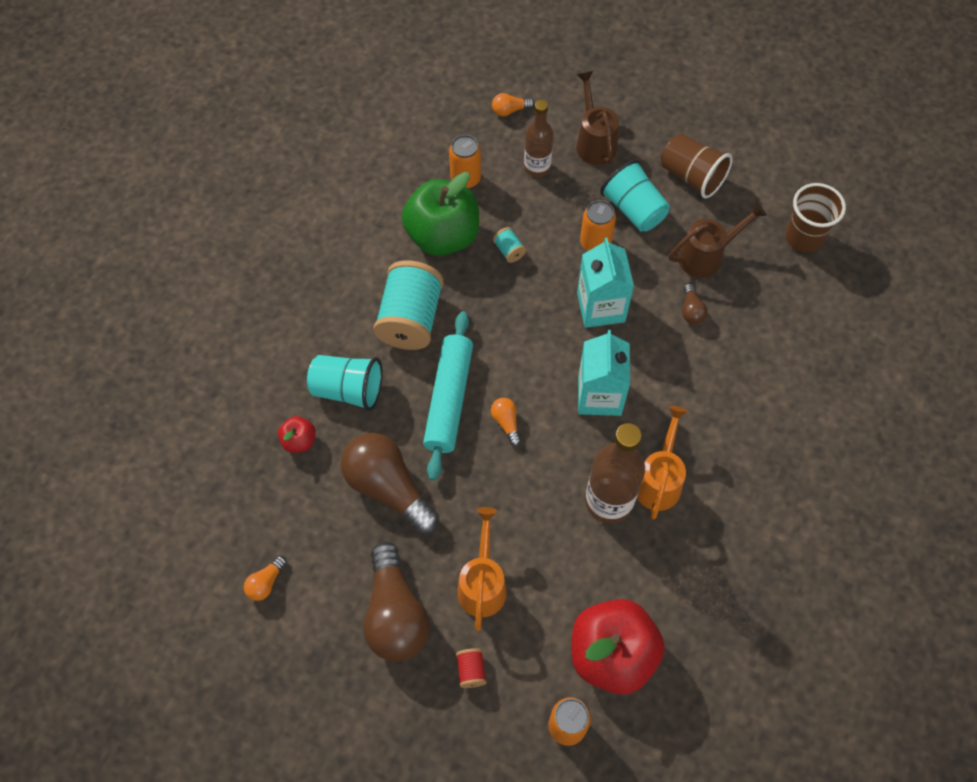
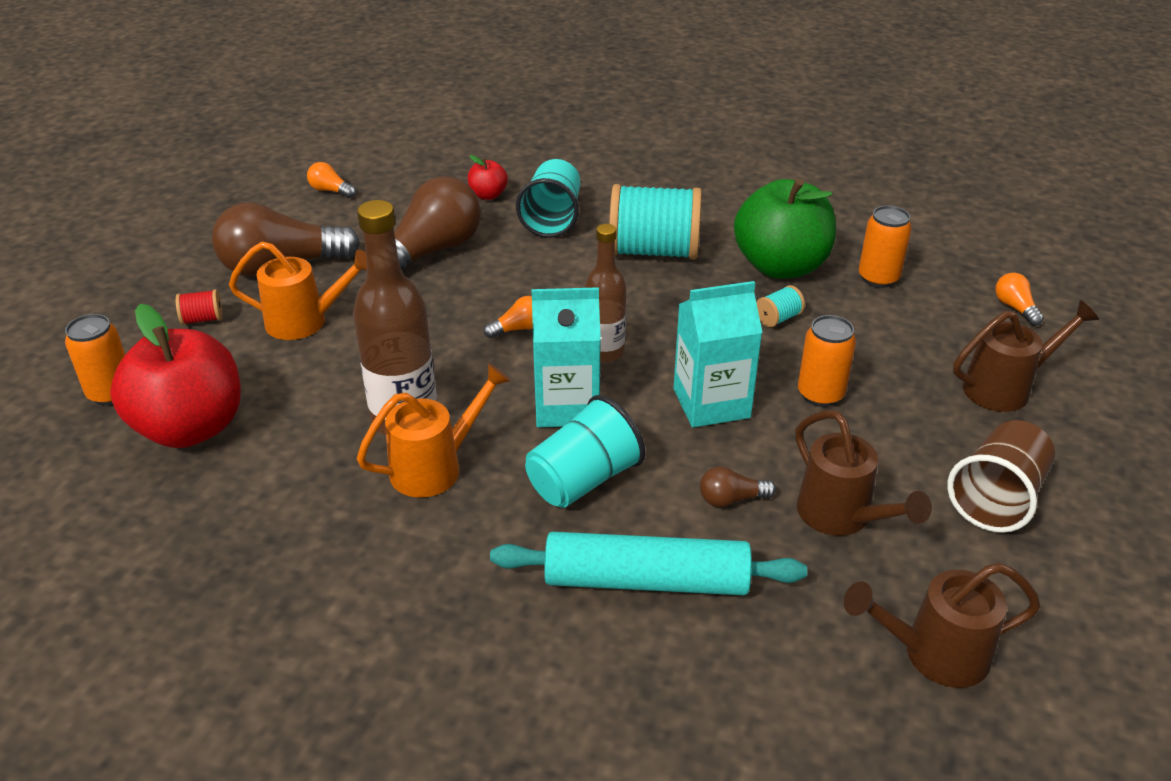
camera: 85 degrees right, 25 degrees down
(449, 399) = (547, 284): turquoise rolling pin -> turquoise rolling pin (646, 580)
(537, 168) = (928, 336): brown bottle -> brown bottle (604, 352)
(633, 209) = (898, 432): turquoise cup -> turquoise cup (583, 480)
(659, 480) = (435, 467): orange watering can -> orange watering can turned 45 degrees counterclockwise
(803, 238) = (934, 654): brown cup -> brown watering can

